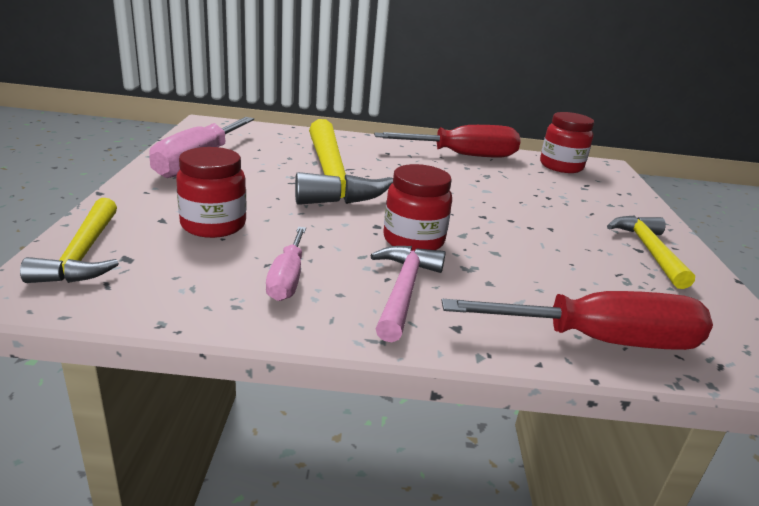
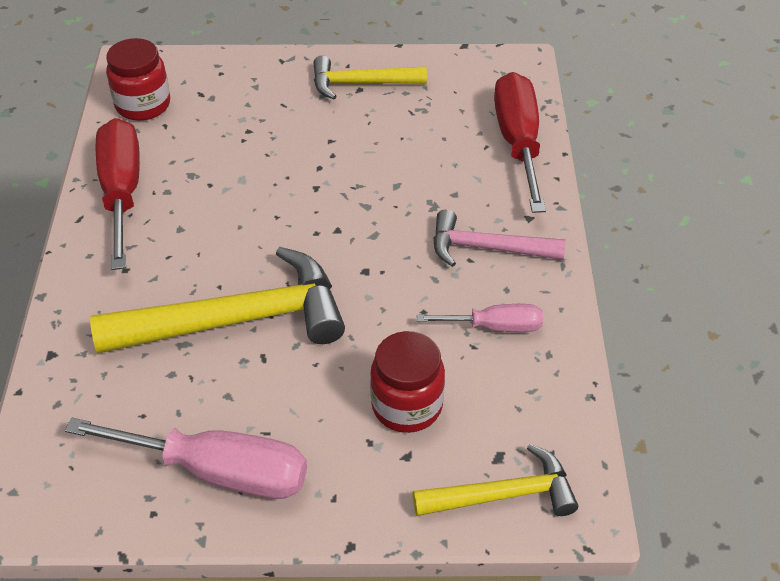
camera: 90 degrees left, 20 degrees up
(413, 240) = (391, 242): red jar -> none

